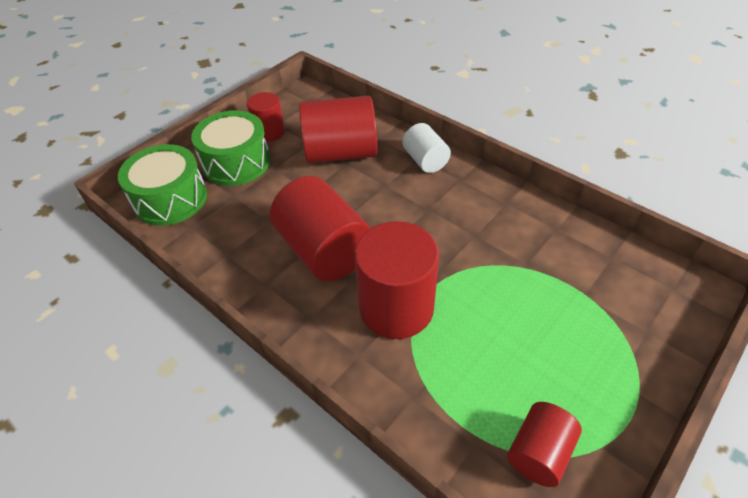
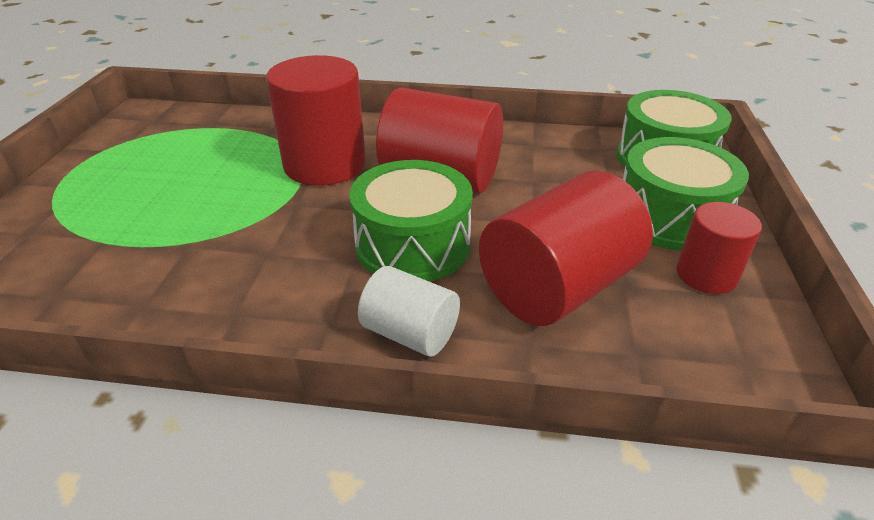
camera: 145 degrees right, 10 degrees down
(388, 204) = (412, 245): none -> green drum
(539, 452) = (158, 133): red cylinder -> none

